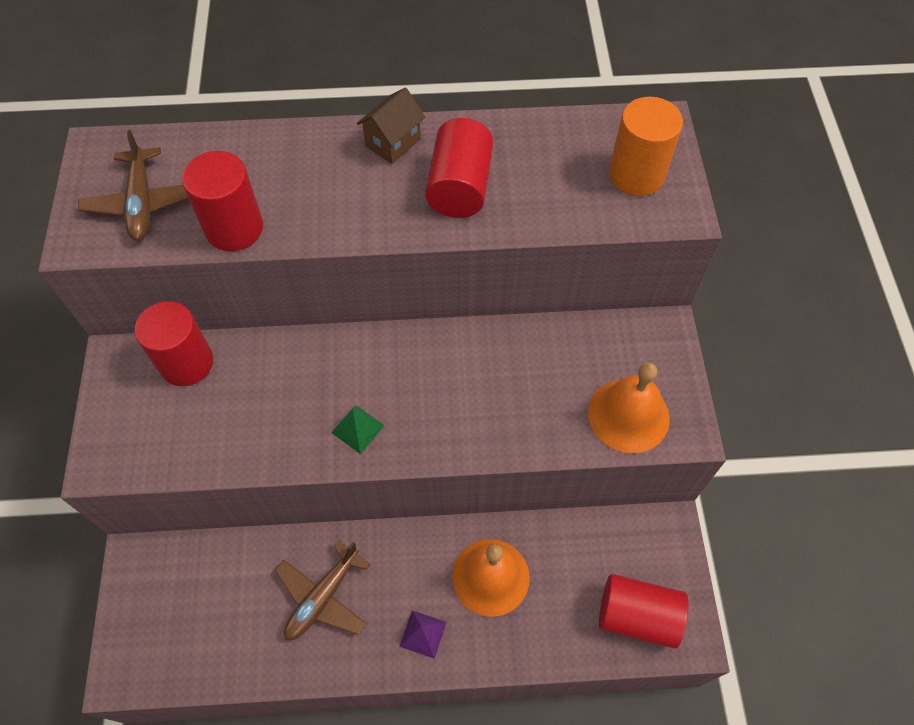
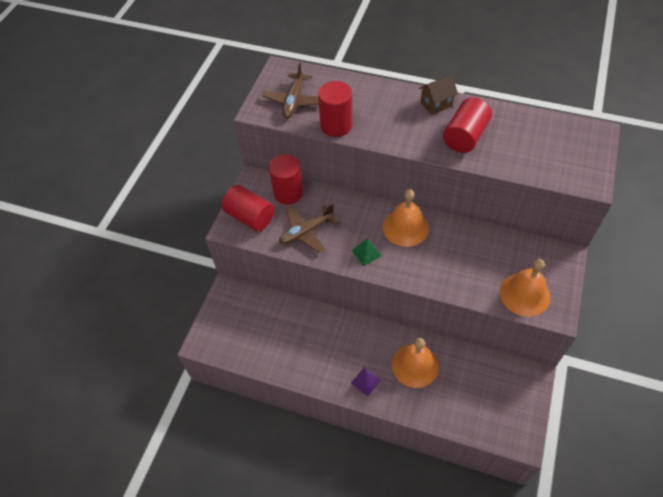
camera: 25 degrees right, 5 degrees down
(323, 597) = (318, 343): brown plane -> brown plane (306, 232)
(406, 362) = (405, 227): none -> orange bell
(636, 174) = (572, 156): orange cylinder -> none
(637, 616) = (494, 417): red cylinder -> red cylinder (250, 217)

